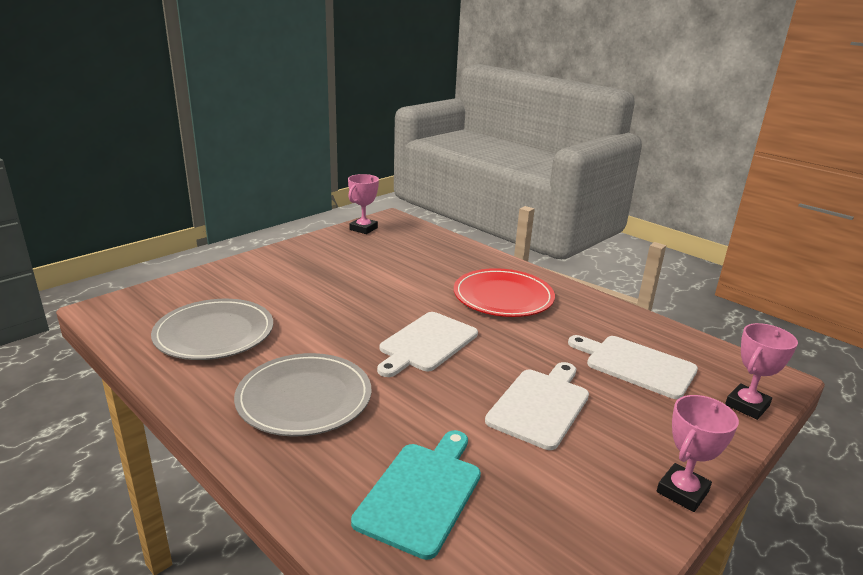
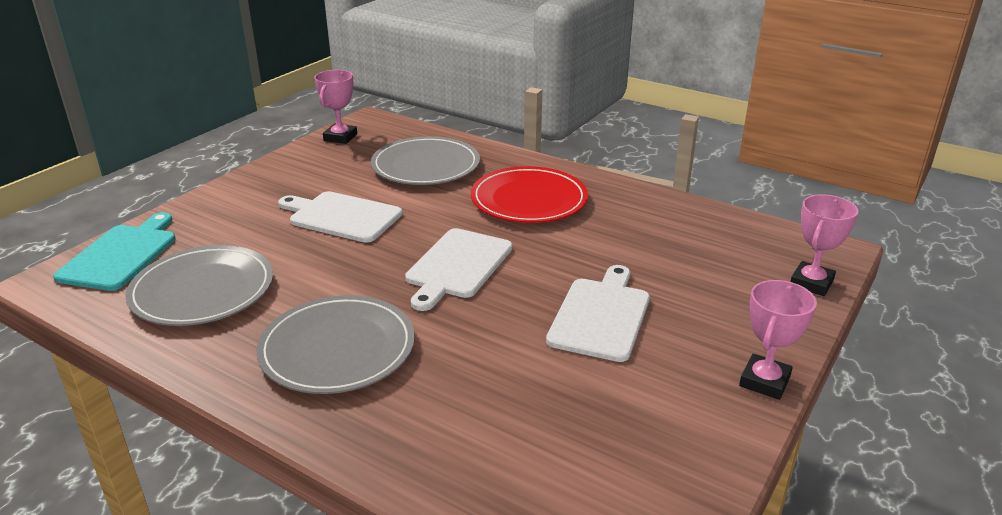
camera: 10 degrees left, 5 degrees up
(422, 493) = (500, 428): turquoise cutting board -> turquoise cutting board (121, 255)
(425, 259) = (425, 166): none -> grey plate
(636, 365) = (691, 257): white cutting board -> white cutting board (341, 216)

